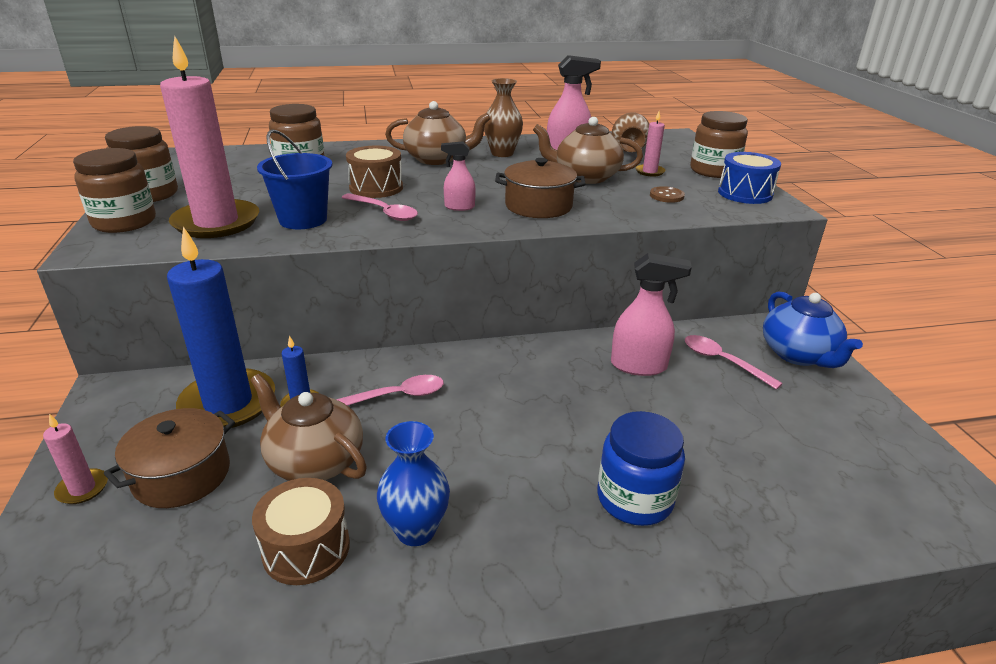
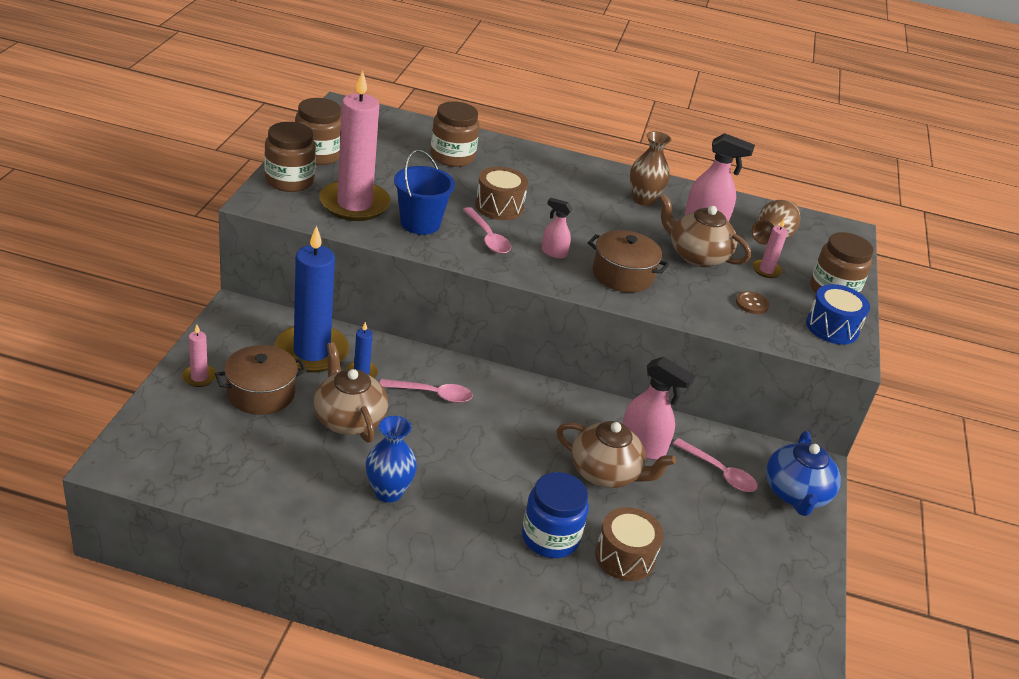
camera: 20 degrees right, 5 degrees up
(306, 548) = (315, 473): brown drum -> brown drum (625, 557)
(437, 159) = (576, 188): brown teapot -> brown teapot (606, 473)
(722, 361) = (719, 472): pink spoon -> pink spoon turned 150 degrees clockwise

